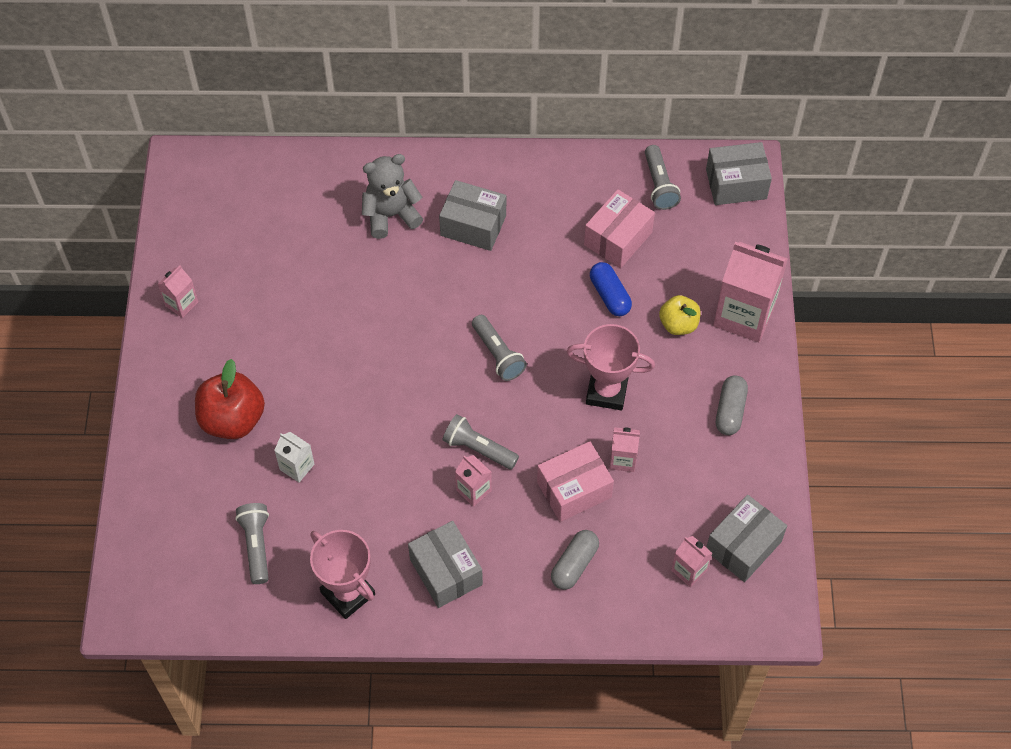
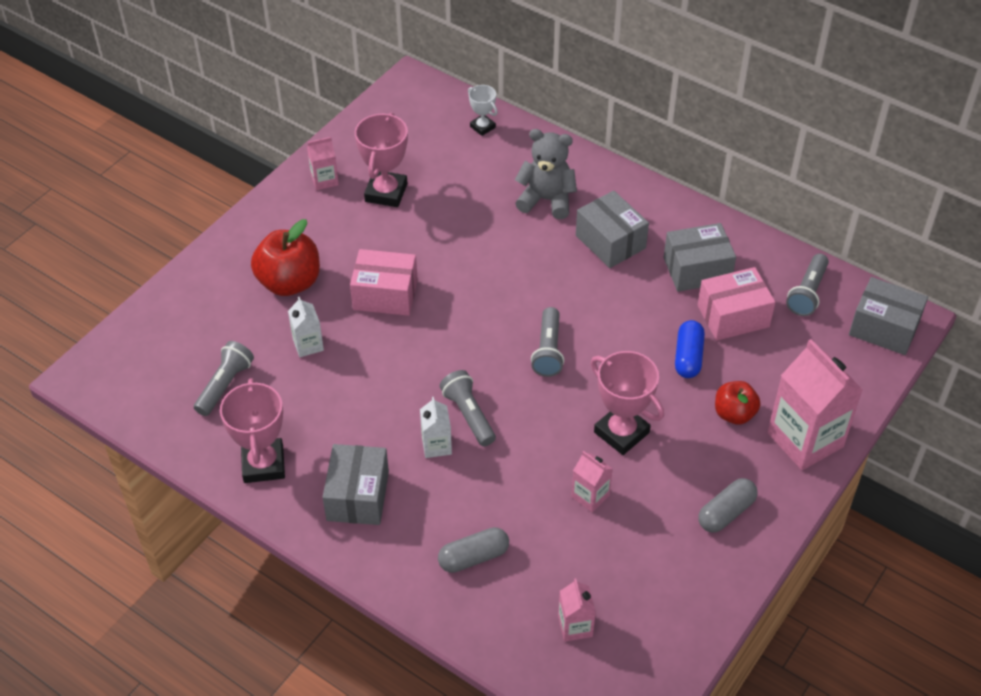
camera: 35 degrees right, 10 degrees down
(247, 285) = (386, 192): none -> pink trophy
(281, 173) = (482, 127): none -> white trophy
(473, 490) = (436, 445): pink carton -> white carton
(574, 490) = (525, 495): pink box -> pink box (385, 295)
(678, 324) = (734, 414): yellow apple -> red apple
(743, 546) = (645, 637): grey box -> grey box (697, 270)

